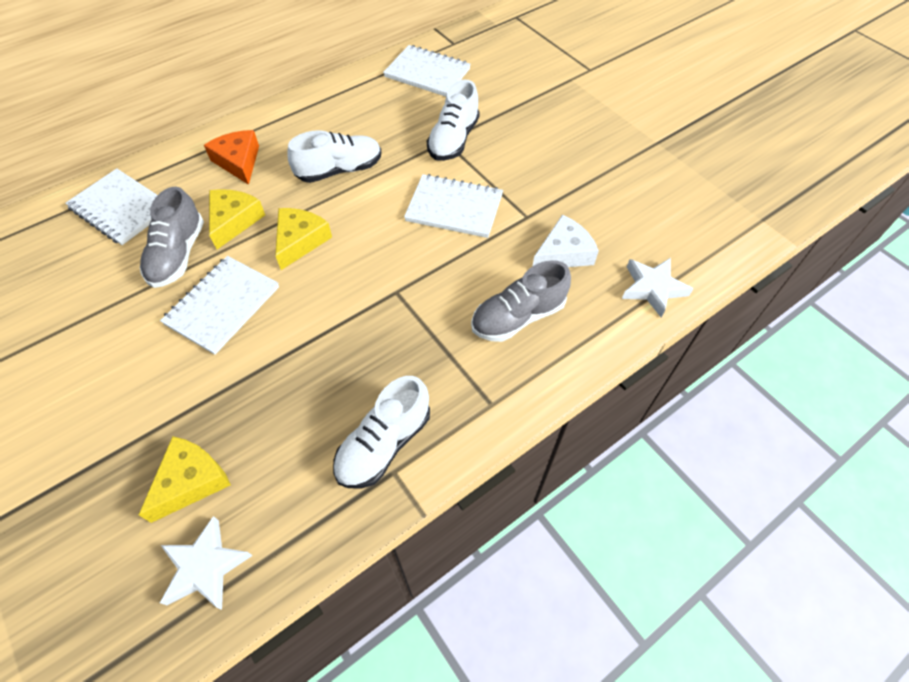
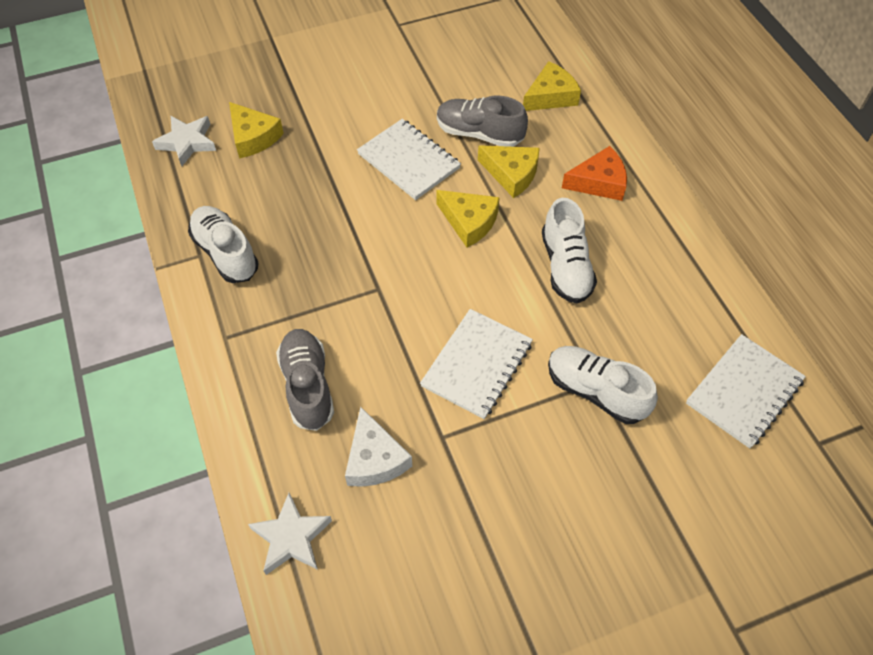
camera: 105 degrees right, 0 degrees up
(121, 208) = (550, 96): white notebook -> yellow cheese

